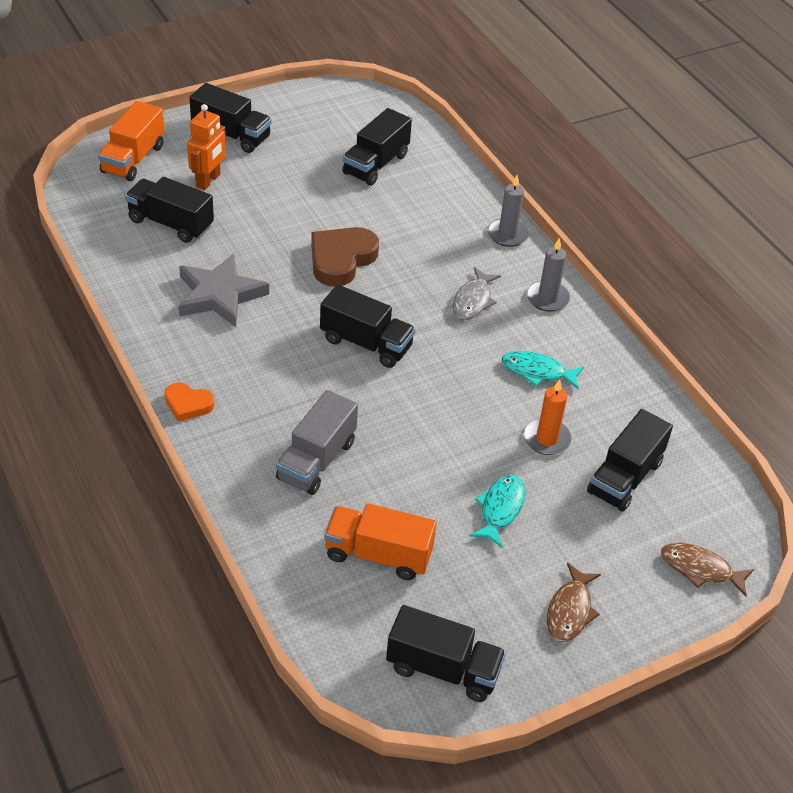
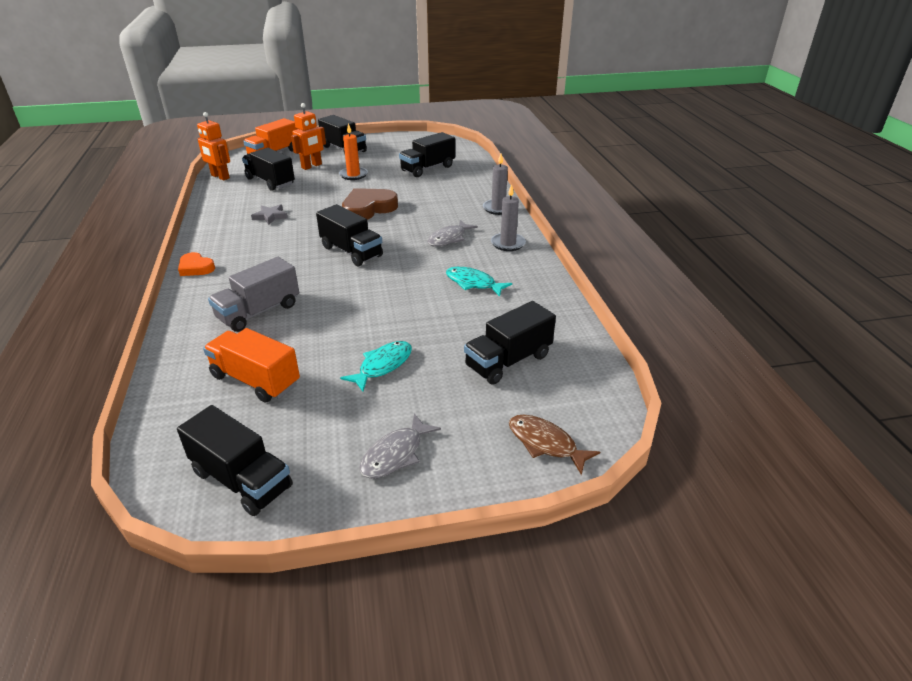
camera: 20 degrees right, 10 degrees down
(89, 223) = (220, 177): none -> orange robot
(219, 295) = (270, 216): grey star -> grey star, size x0.51
(546, 439) = (454, 325): orange candle -> orange candle (353, 175)
(570, 611) = (395, 454): brown fish -> grey fish

